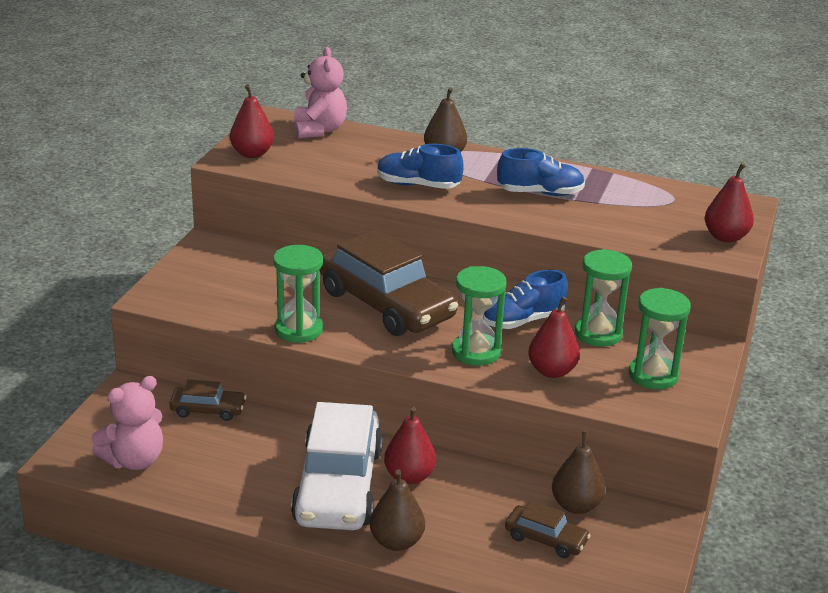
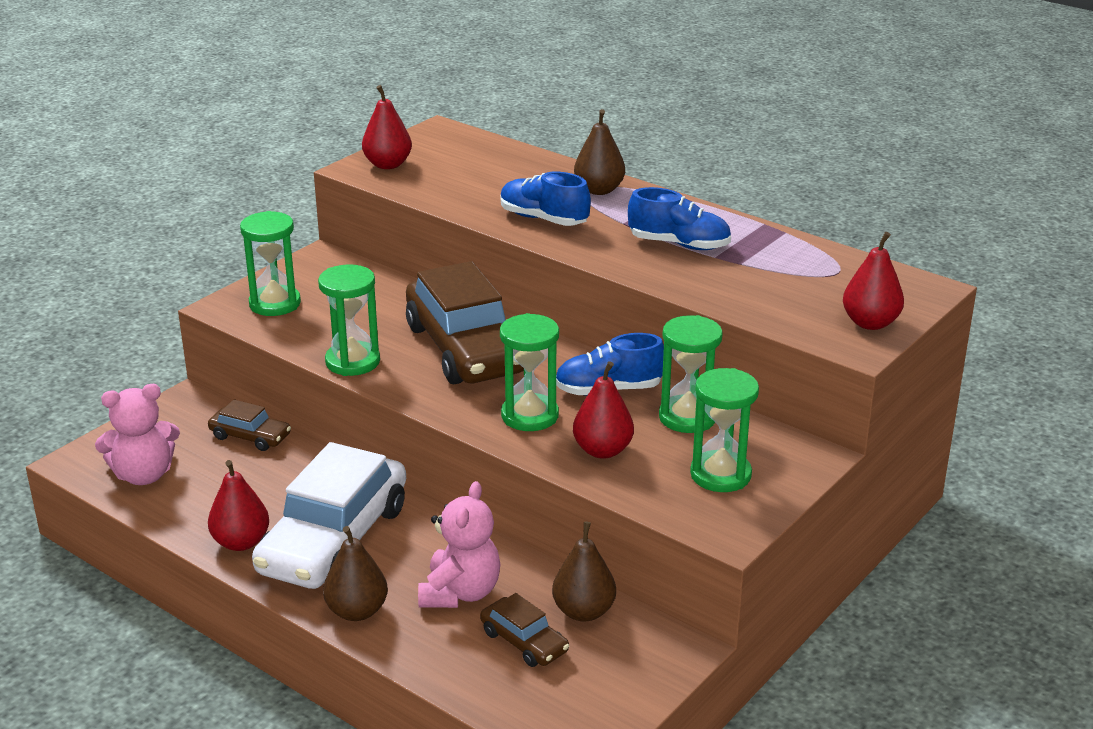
camera: 20 degrees right, 0 degrees up
(195, 289) = (275, 304): none -> green hourglass
(319, 130) = (479, 148): pink teddy bear -> pink teddy bear (460, 593)
(409, 476) = (416, 544): red pear -> red pear (241, 542)

